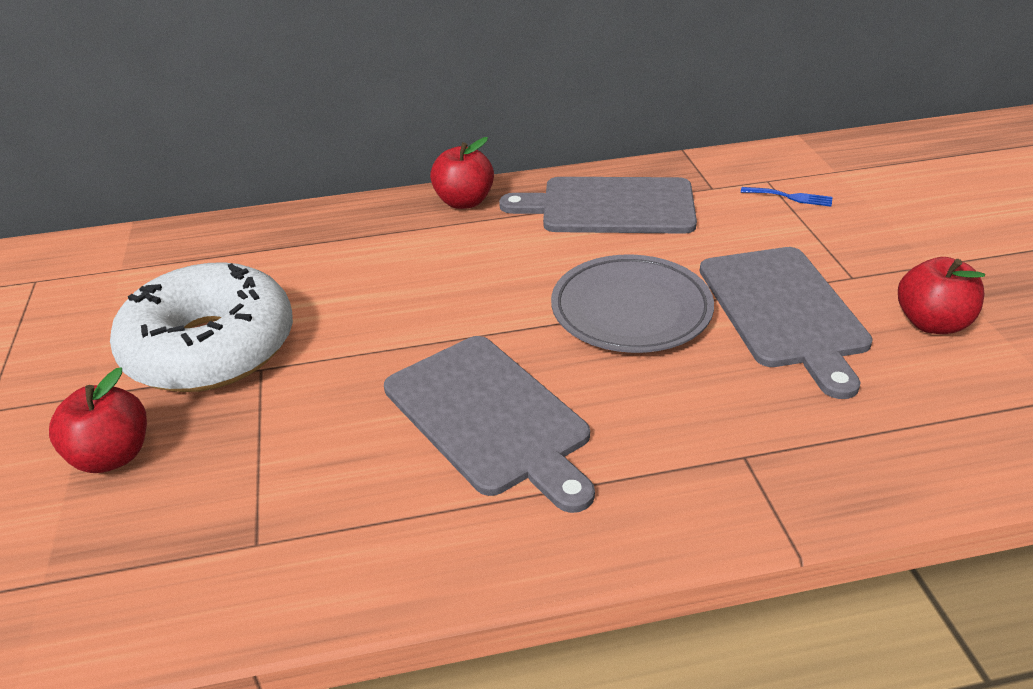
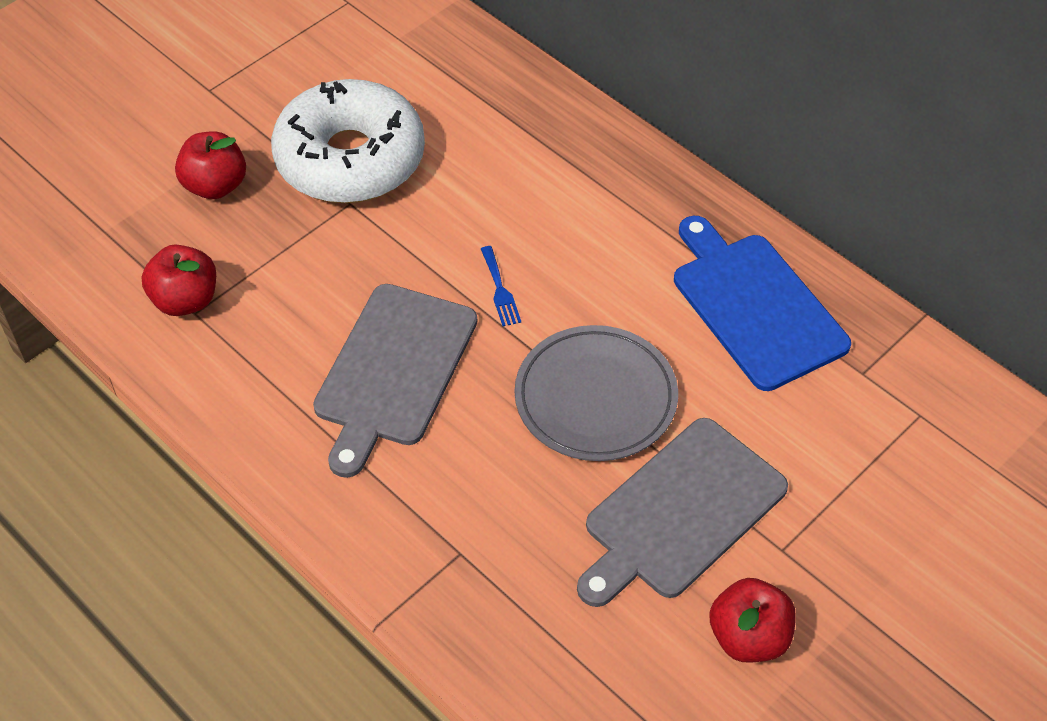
camera: 55 degrees right, 15 degrees up
(464, 202) = (671, 192): red apple -> red apple (185, 300)
(611, 207) = (755, 306): grey cutting board -> blue cutting board
(790, 197) = (900, 447): blue fork -> blue fork (500, 290)

